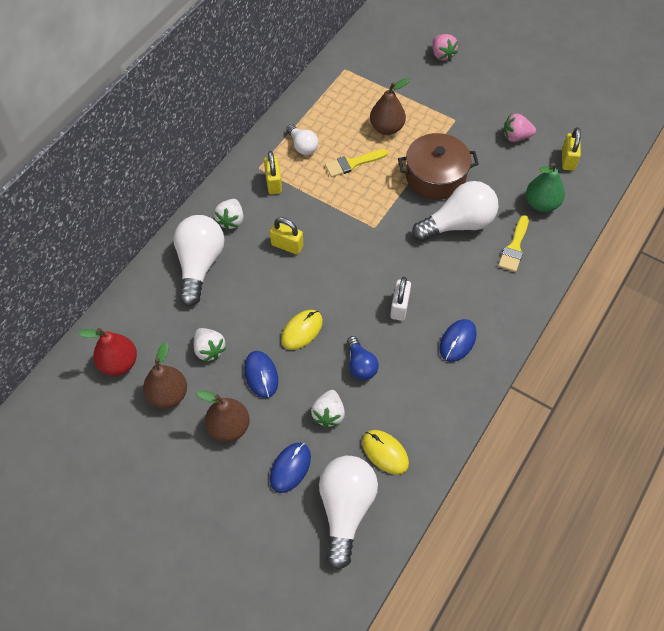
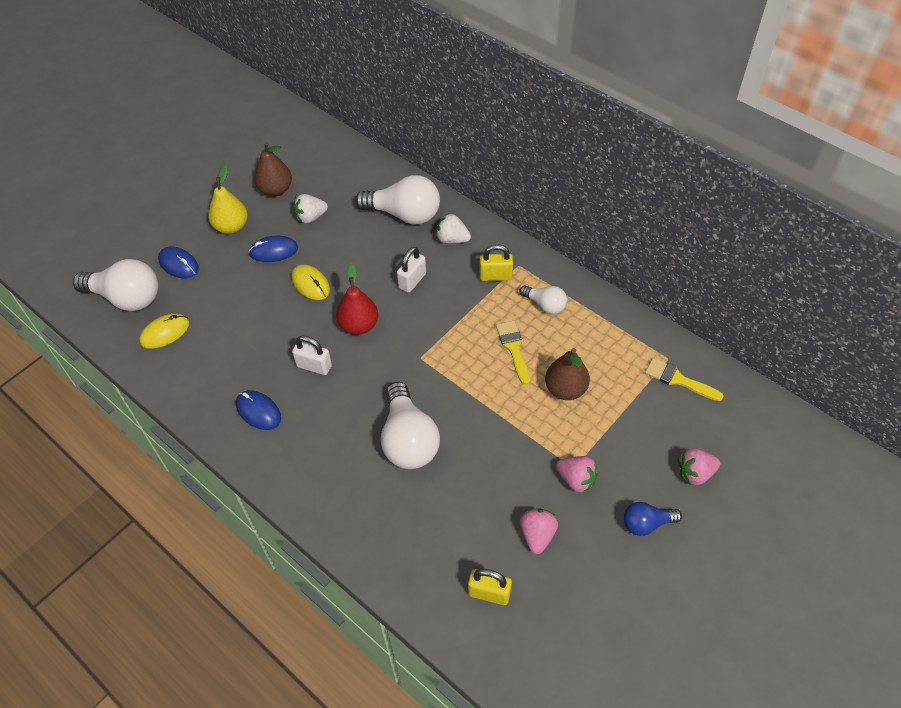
camera: 100 degrees right, 5 degrees down
(119, 363) = (316, 161): red pear -> red pear (359, 325)
(229, 427) = (231, 227): brown pear -> yellow pear
(287, 245) = (412, 281): yellow padlock -> white padlock
(302, 146) = (545, 305): white light bulb -> white light bulb turned 120 degrees counterclockwise
(328, 414) = (218, 295): white strawberry -> none
(360, 365) = (259, 325): blue light bulb -> blue light bulb (646, 523)
(435, 177) = (482, 428): brown pot -> none
(465, 118) = (576, 480): none -> pink strawberry
(514, 247) = (362, 493): yellow brush -> yellow brush (678, 380)
(541, 204) = (421, 540): green pear -> none

